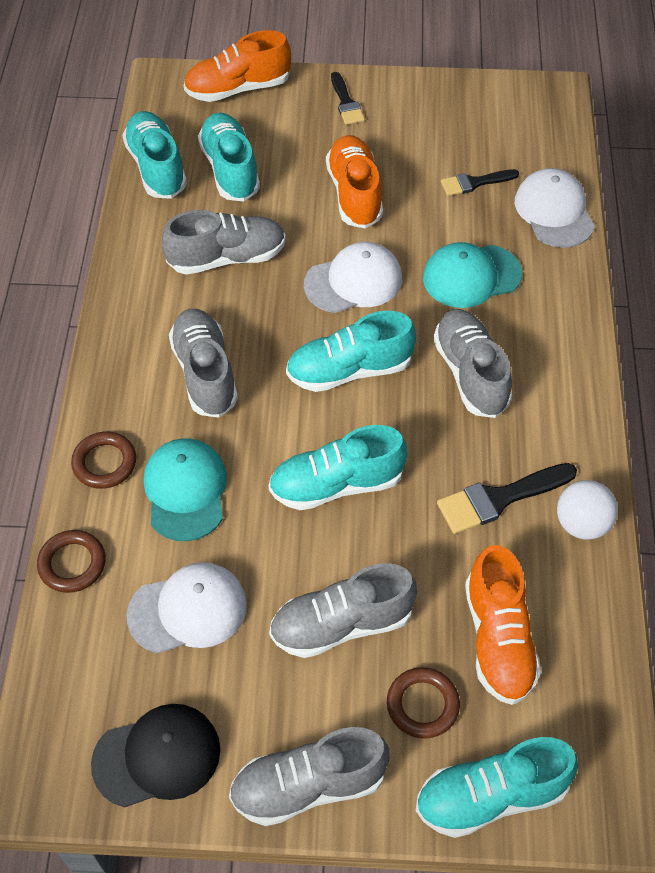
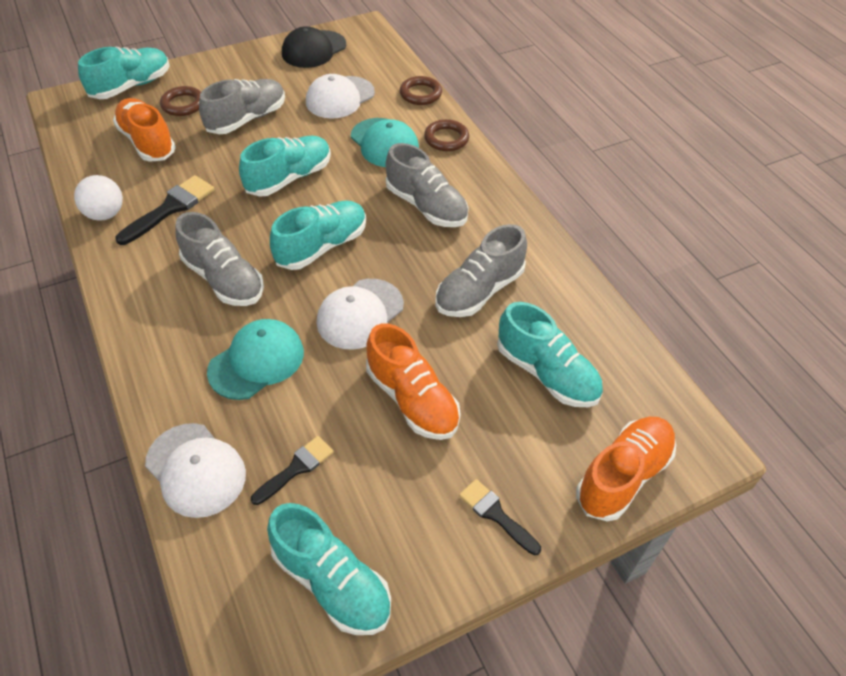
camera: 150 degrees right, 5 degrees down
(156, 167) = (612, 345): turquoise shoe -> turquoise shoe (332, 581)
(308, 785) = (231, 63): grey shoe -> none

